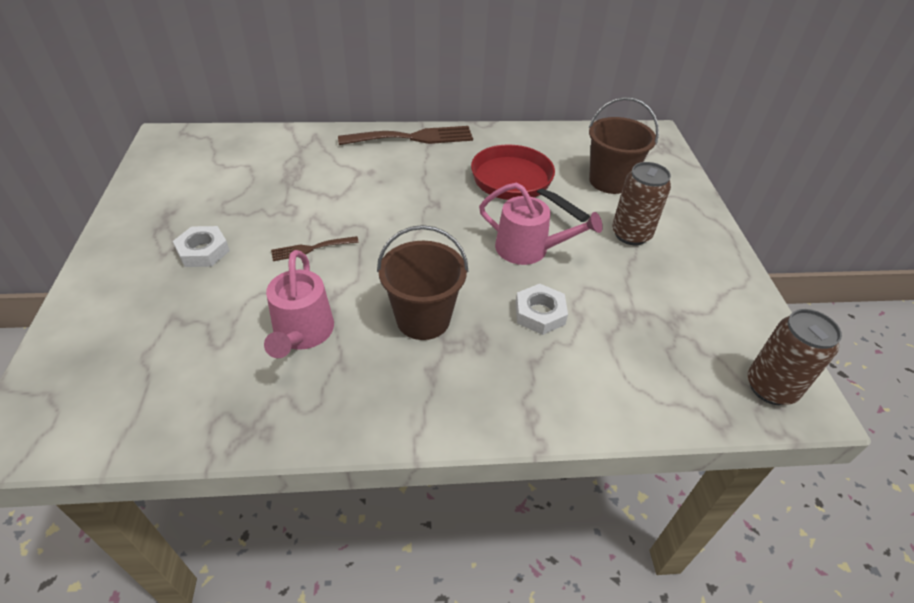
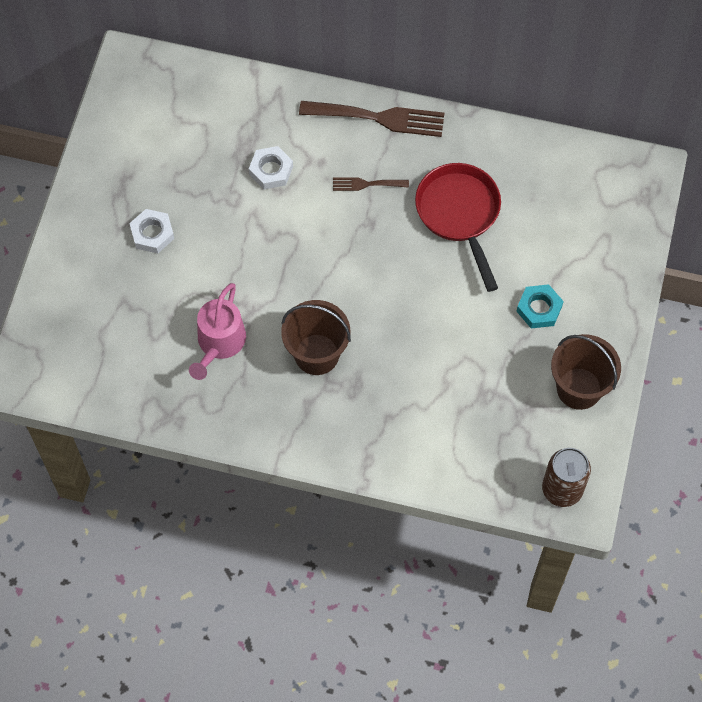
camera: 20 degrees right, 20 degrees up
(311, 249) = (243, 253): brown fork -> brown fork (366, 184)
(528, 249) = (434, 302): pink watering can -> none
(540, 313) = (413, 374): white nut -> white nut (271, 170)
(610, 181) = (557, 233): brown bucket -> brown bucket (579, 388)
(631, 234) = (539, 309): brown can -> turquoise nut

